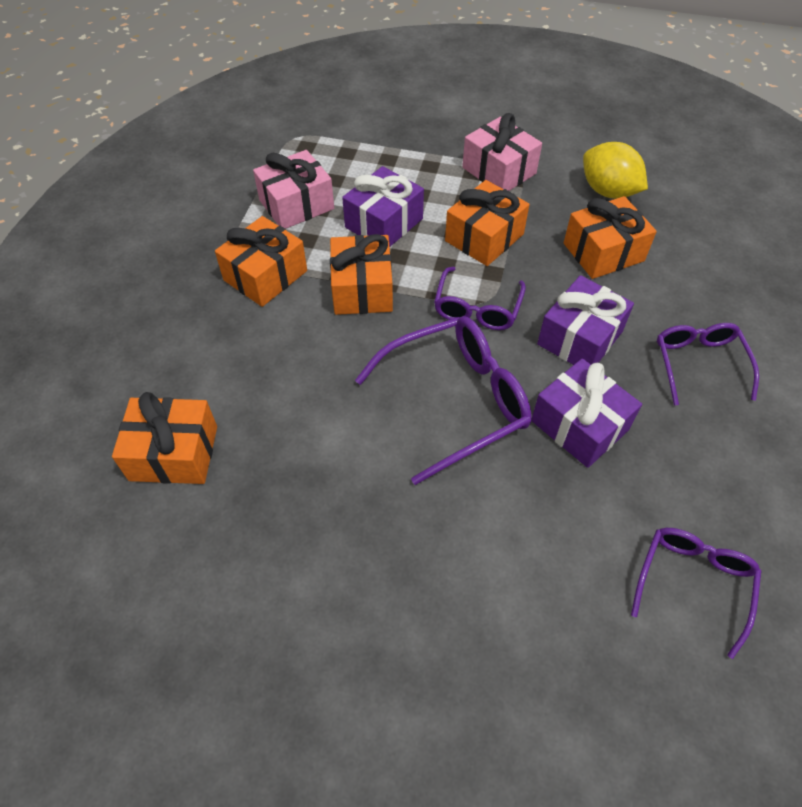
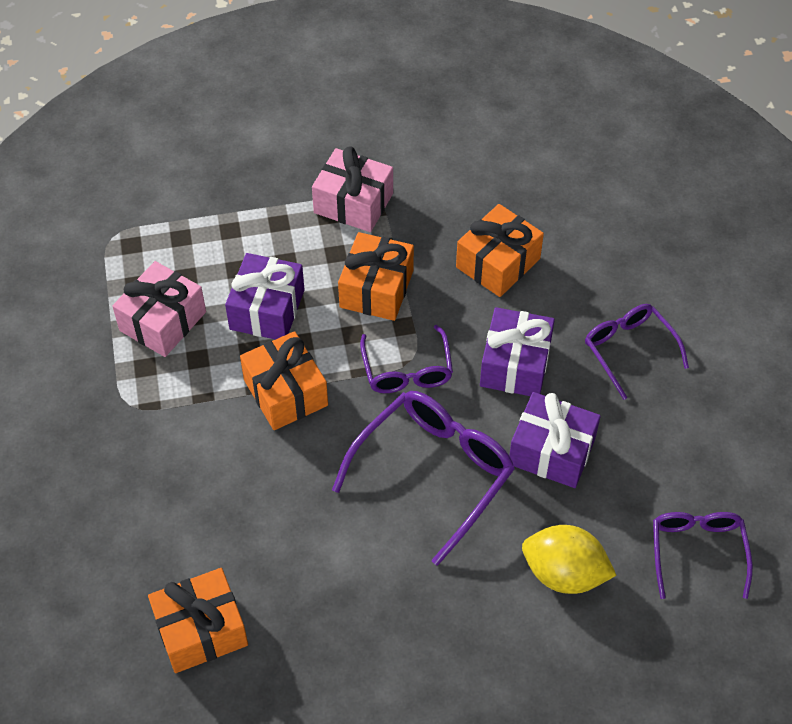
camera: 25 degrees left, 0 degrees up
(265, 275) = (178, 415): orange gift -> none
(608, 191) = (473, 190): yellow lemon -> yellow lemon (564, 573)

